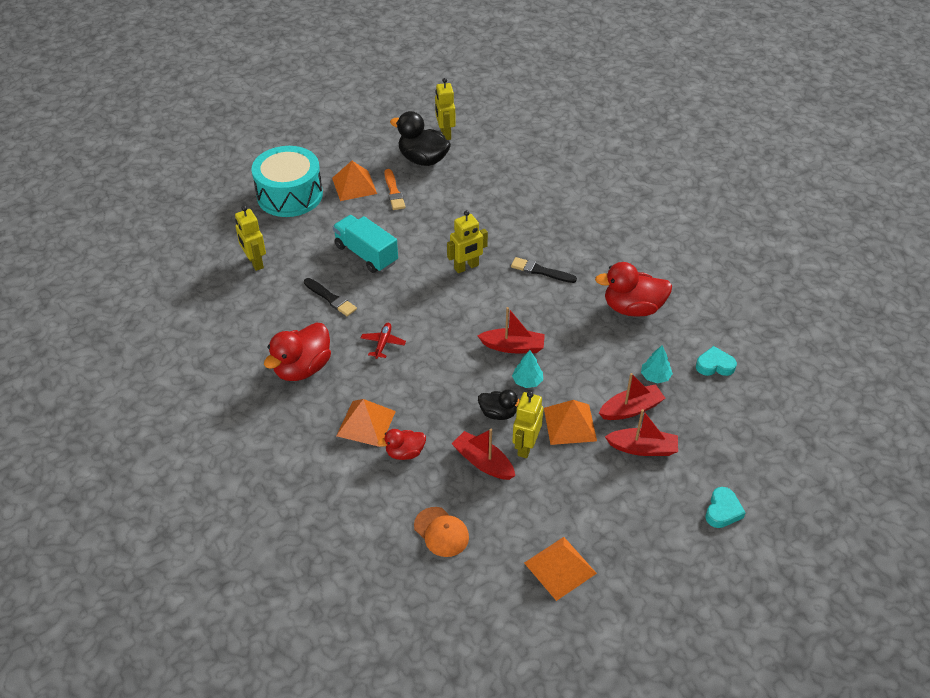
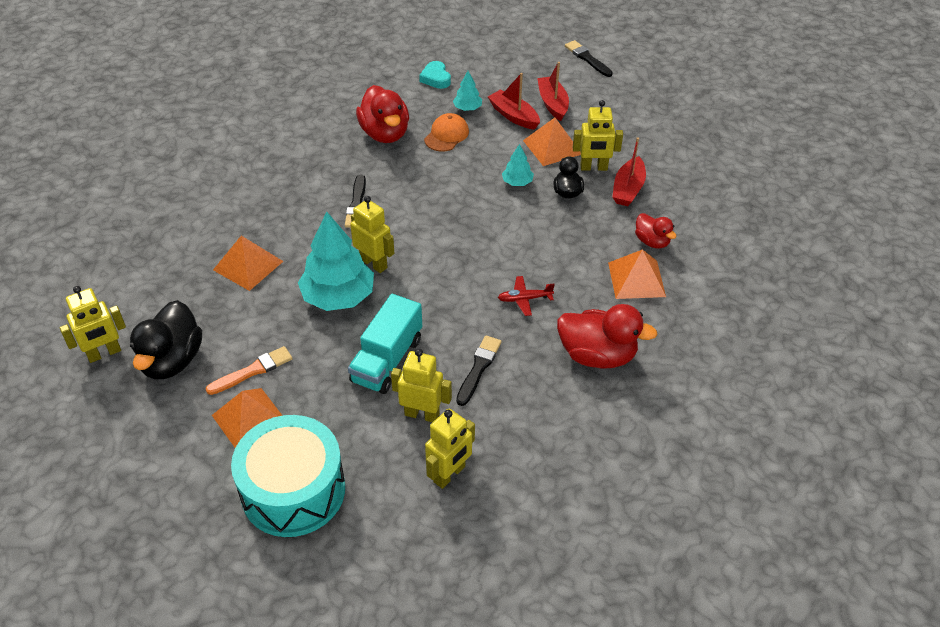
camera: 110 degrees left, 0 degrees up
(309, 261) = (422, 414): none -> yellow robot
(441, 242) = (338, 297): none -> turquoise tree
(441, 532) = (715, 196): orange cap -> orange cap (446, 135)
(513, 347) = (477, 201): red boat -> none
(560, 567) = (697, 126): orange pyramid -> orange pyramid (248, 265)
(722, 511) = (587, 58): turquoise heart -> black brush

